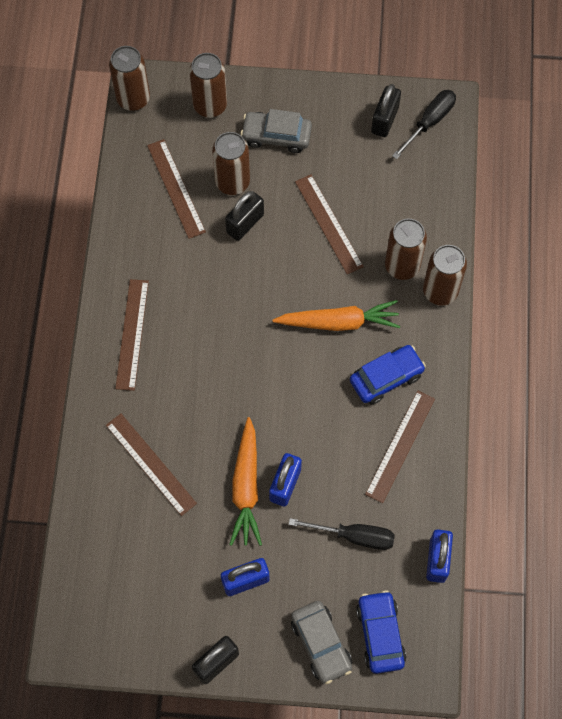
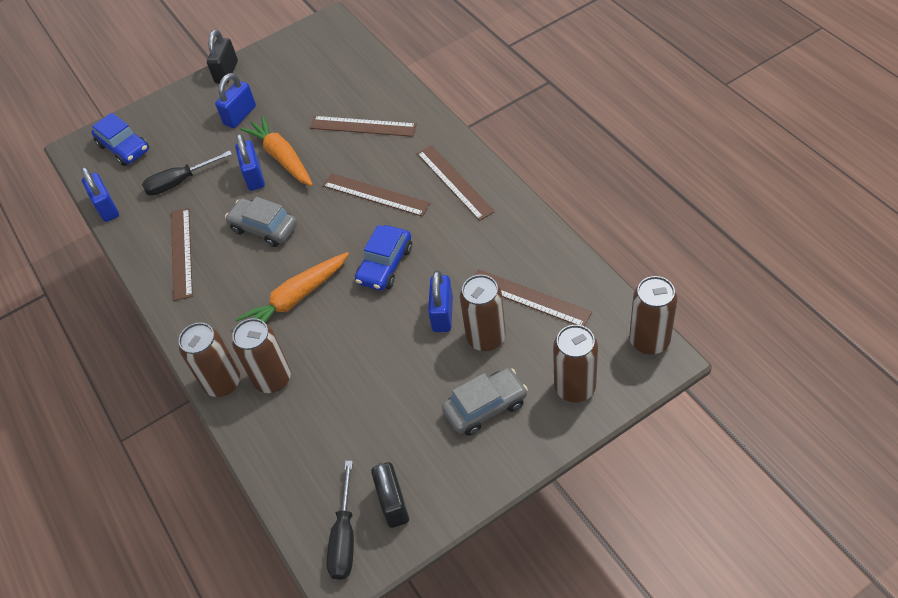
camera: 150 degrees right, 15 degrees down
(245, 223) = (442, 314): black padlock -> blue padlock
(321, 644) = (163, 120): grey car -> grey car (264, 228)
(328, 224) = (368, 366): brown ruler -> brown ruler (376, 194)
(386, 378) = (225, 288): blue car -> blue car (385, 265)

